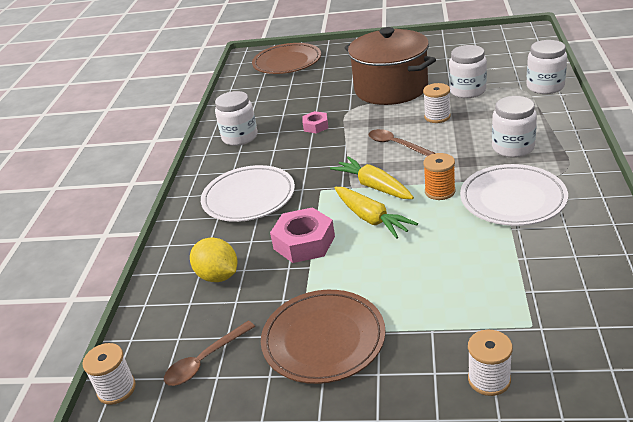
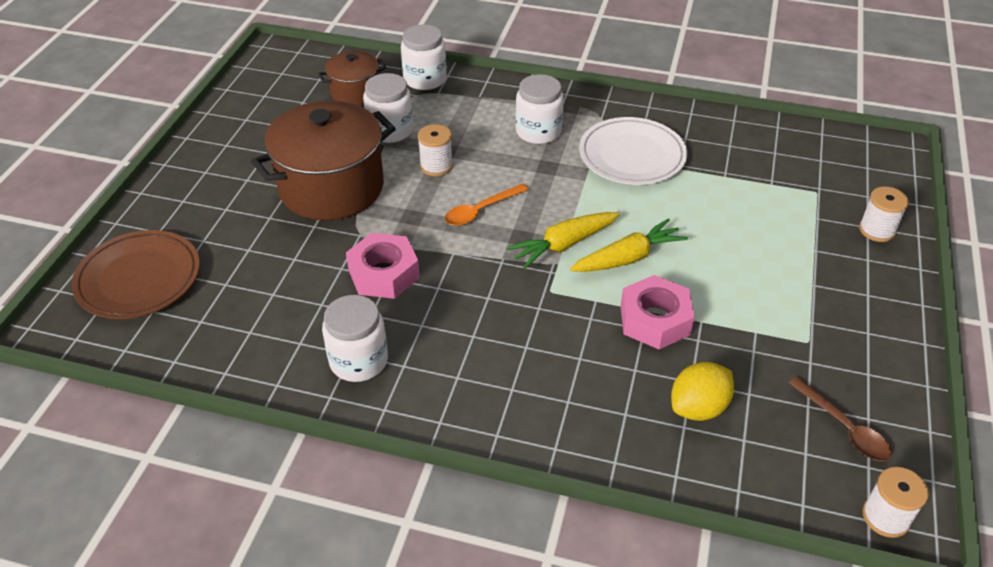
camera: 85 degrees left, 10 degrees up
(248, 197) = (534, 363): white plate -> none
(315, 126) = (383, 274): pink nut -> pink nut, size x1.75
(323, 339) = (820, 325): brown plate -> none
(396, 145) = (480, 210): brown spoon -> orange spoon
(440, 191) = (597, 198): orange spool -> none
(504, 67) = (355, 92): none -> brown pot

